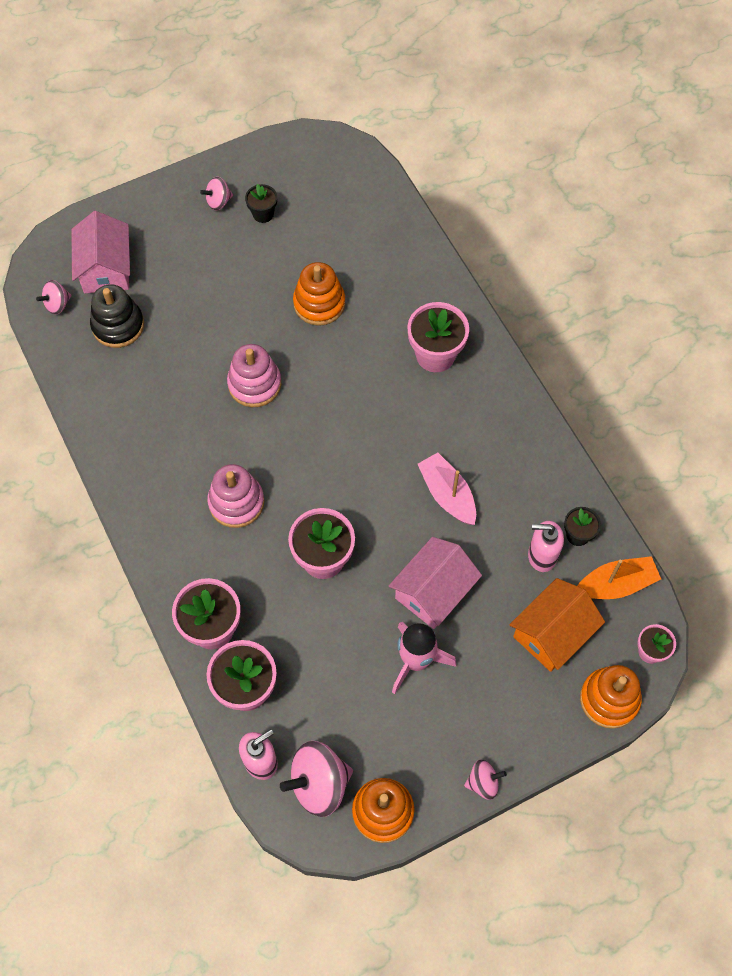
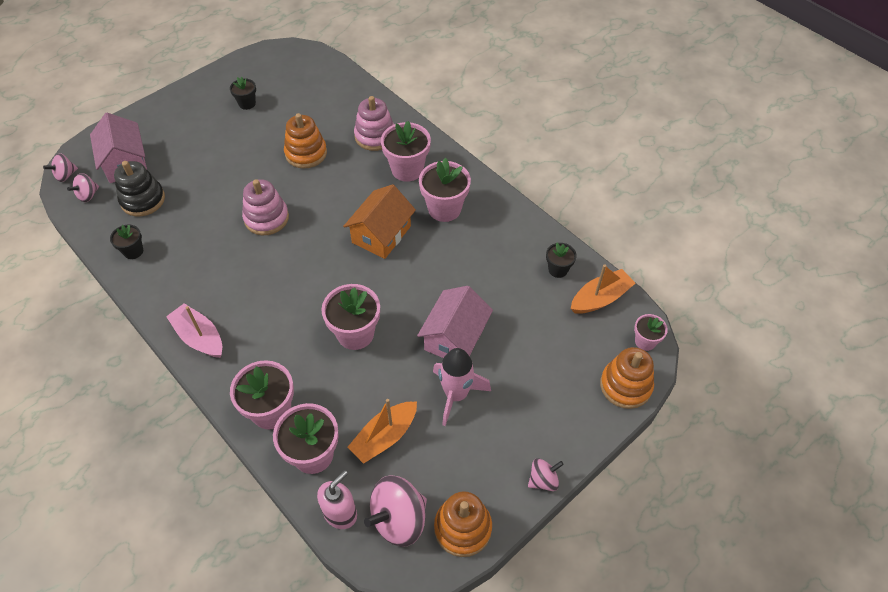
camera: 15 degrees left, 10 degrees down
(97, 392) = (133, 251): none -> black flower pot
(218, 201) = (209, 102): pink spinning top -> pink spinning top (65, 175)
(236, 502) = (270, 307): pink stacking toy -> pink stacking toy (375, 136)
(326, 689) = (384, 437): none -> orange boat
(447, 494) = (445, 263): pink boat -> pink boat (199, 337)
(466, 421) = (444, 209): none -> pink flower pot
(542, 555) = (534, 291): pink soap dispenser -> none
(552, 633) = (562, 346): orange house -> orange house (381, 234)

